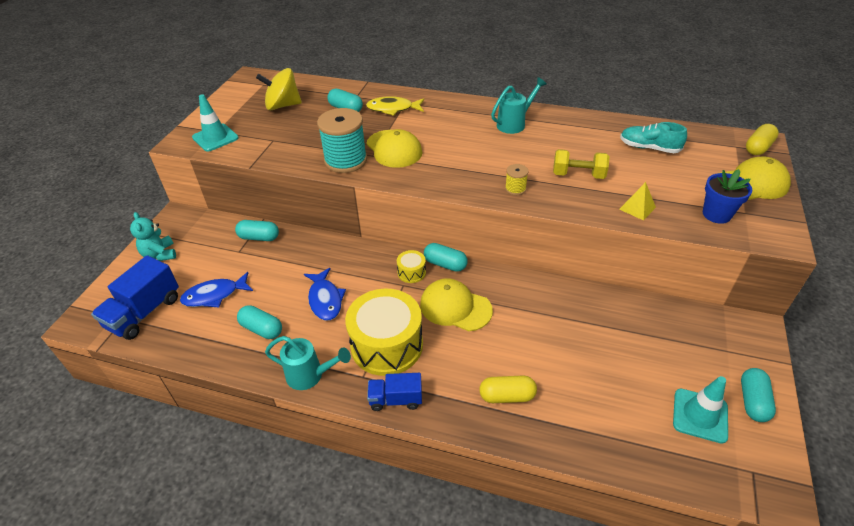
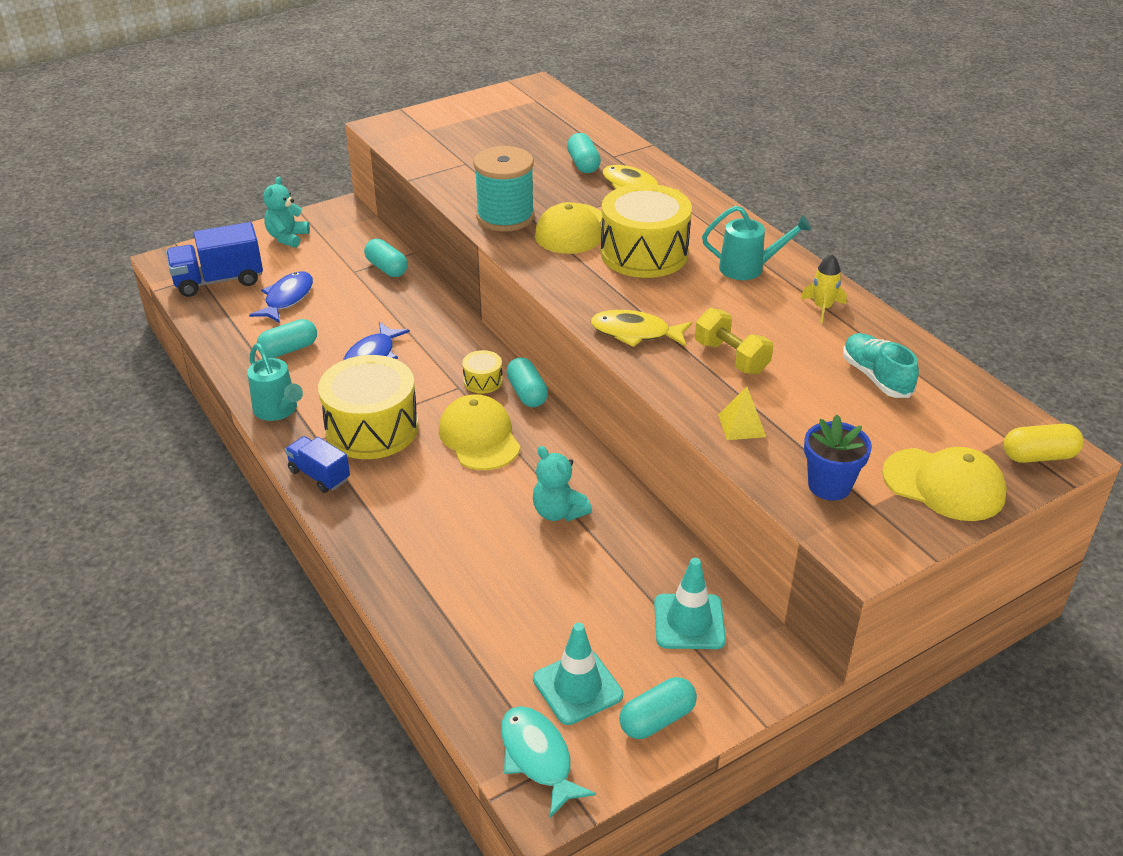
camera: 40 degrees right, 5 degrees down
(214, 295) = (287, 298): blue fish -> blue fish turned 90 degrees clockwise
(215, 138) = (417, 136): turquoise traffic cone -> turquoise traffic cone (689, 622)
(262, 329) = (289, 349): turquoise capsule -> turquoise capsule turned 75 degrees clockwise
(283, 105) = (524, 132): yellow spinning top -> none
(453, 142) = (644, 253): none -> yellow drum
(507, 396) = (416, 539): yellow capsule -> none
(515, 189) = (635, 333): yellow spool -> yellow fish
(554, 322) = (558, 512): none -> turquoise teddy bear
(576, 126) = (822, 308): none -> yellow rocket
(741, 474) = (538, 757): none -> turquoise fish

